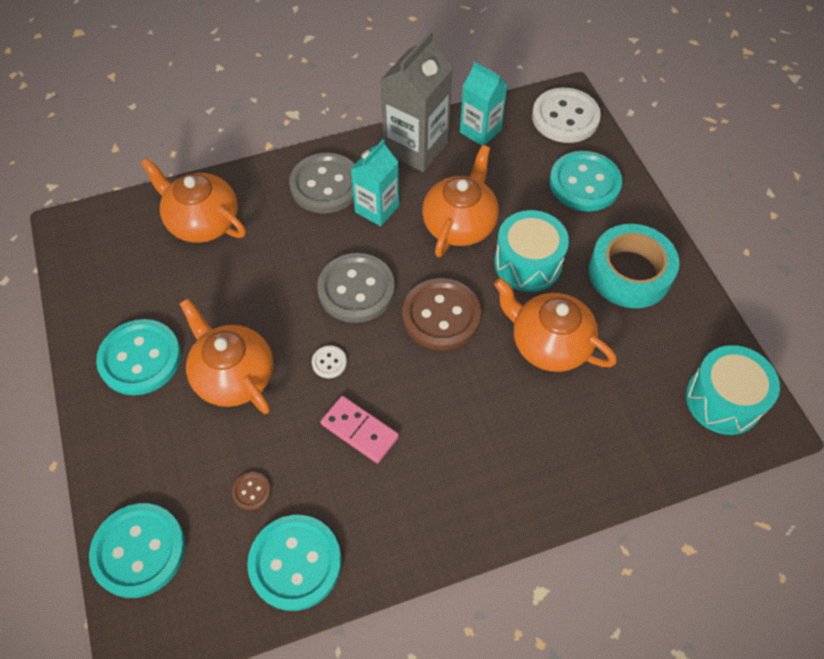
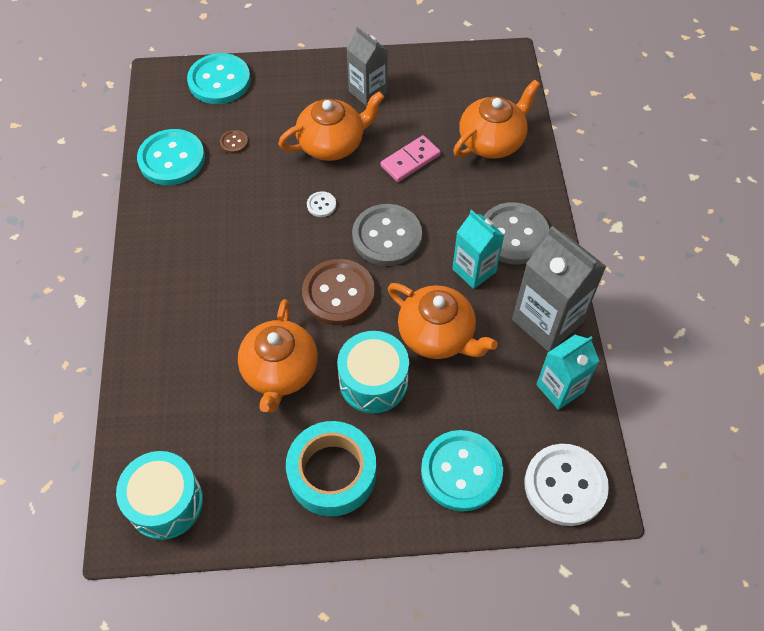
camera: 105 degrees right, 0 degrees up
(140, 358) = (367, 92): turquoise button -> grey carton
(359, 431) = (254, 213): pink domino -> pink domino (410, 160)
(549, 343) = (280, 371): orange teapot -> orange teapot turned 135 degrees clockwise

